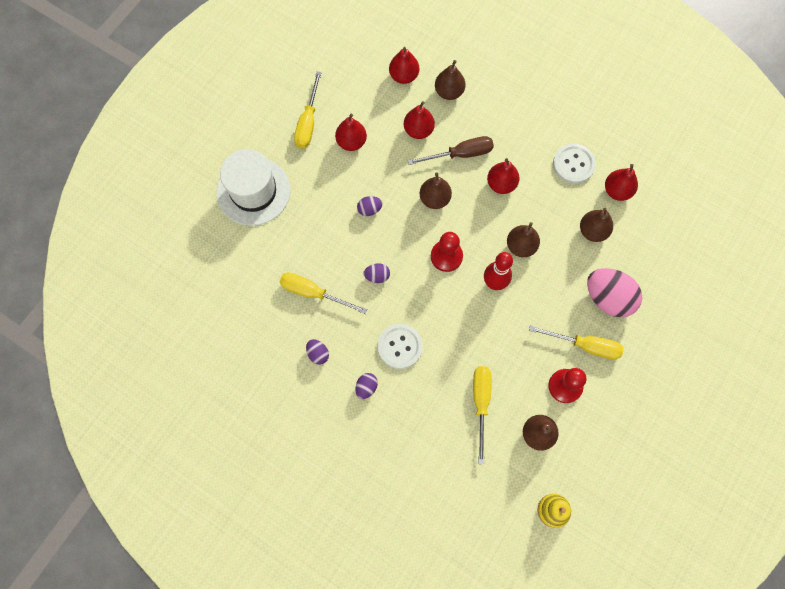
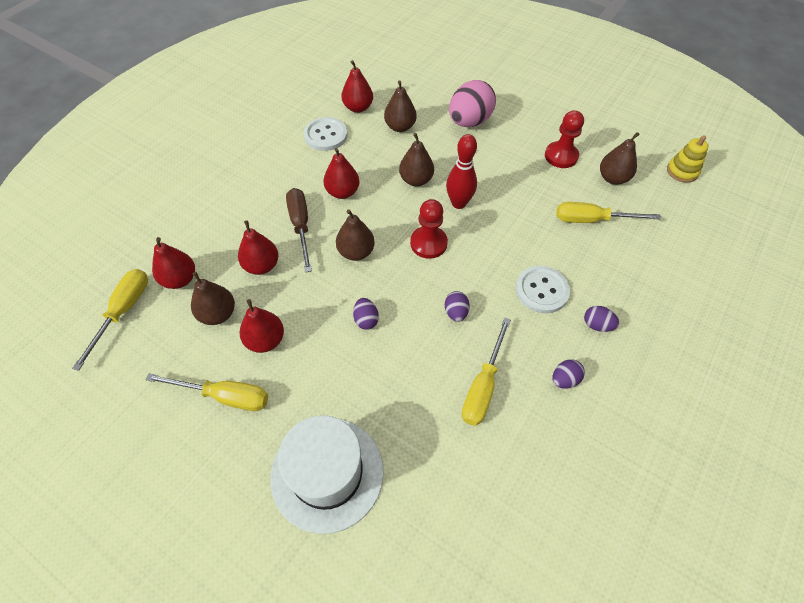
camera: 90 degrees left, 15 degrees down
(449, 92) = (215, 234): brown pear -> brown pear (218, 314)
(585, 345) = (518, 140): yellow screwdriver -> yellow screwdriver (123, 311)

